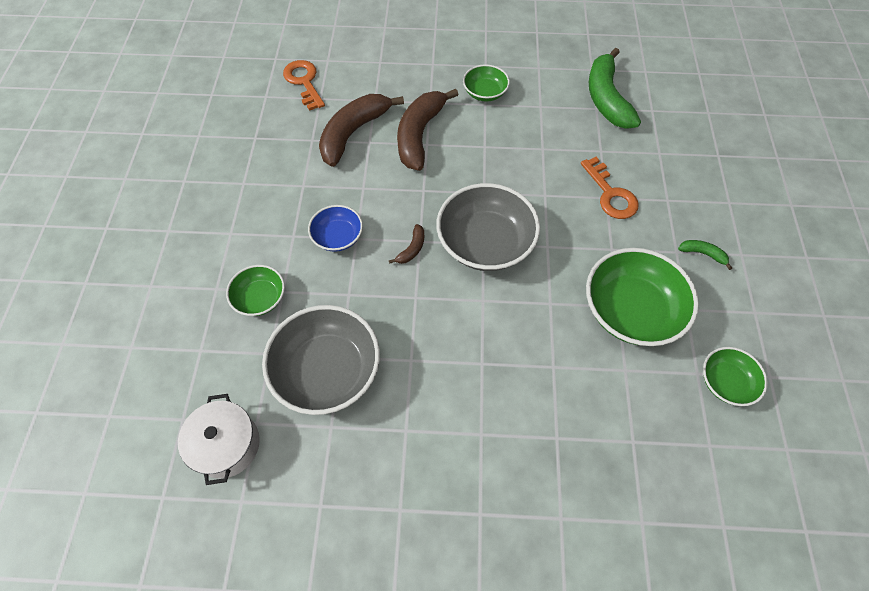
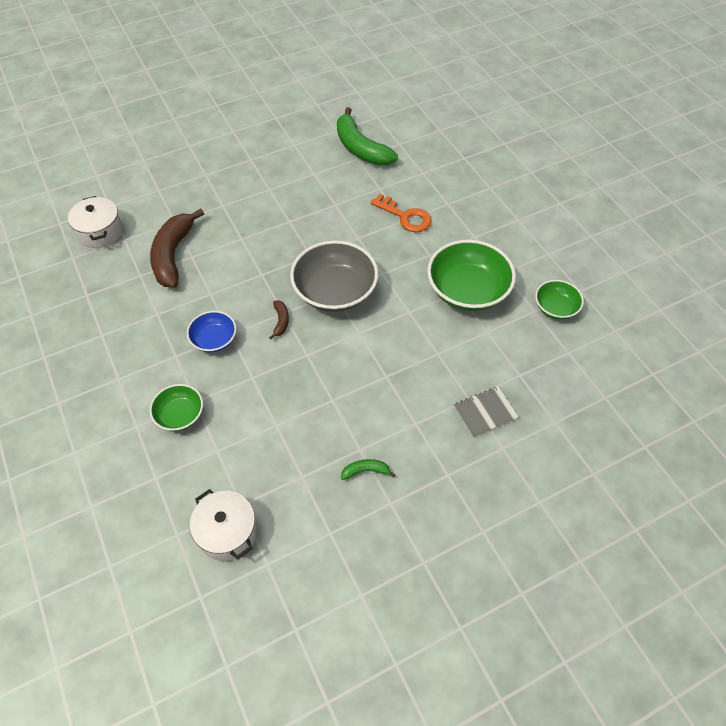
camera: 30 degrees left, 5 degrees down
(304, 82) = (100, 232): orange key -> white pot
(327, 370) = (272, 439): grey bowl -> none
(420, 135) = (231, 234): brown banana -> none
(485, 93) = (263, 180): green bowl -> none
(566, 464) = (485, 412): none -> grey notebook
(702, 254) = (493, 230): green banana -> green banana (365, 471)

